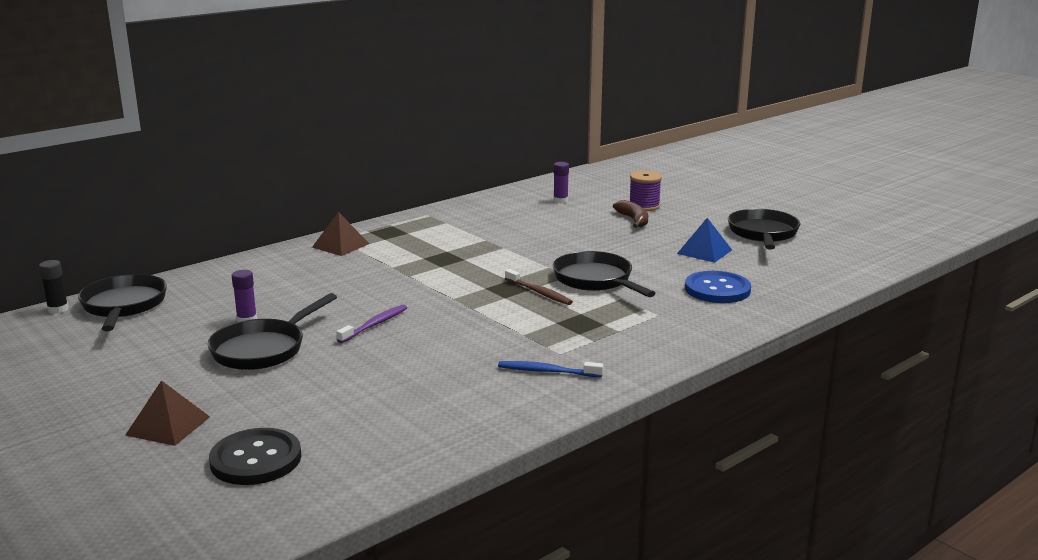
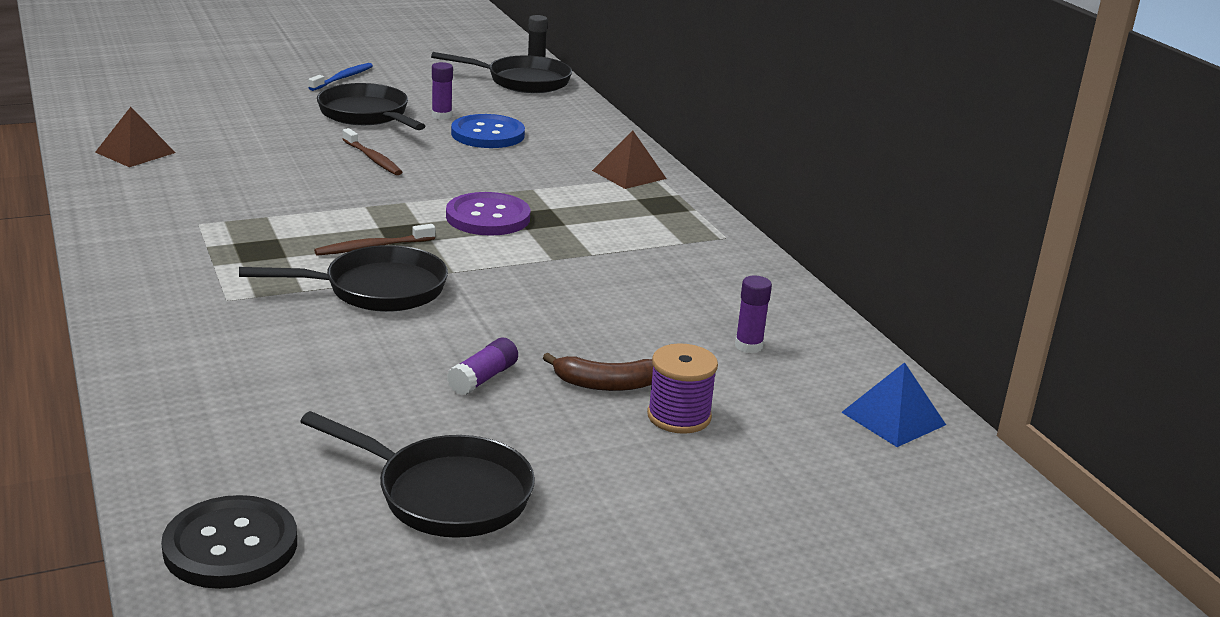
camera: 105 degrees right, 5 degrees up
(168, 425) = (262, 78): brown pyramid -> brown pyramid (135, 152)
(256, 459) = (171, 95): black button -> black button (230, 546)
(375, 324) = (373, 159): purple toothbrush -> brown toothbrush
(456, 271) = (488, 217): none -> purple button
(547, 371) = (168, 209): blue toothbrush -> blue toothbrush (343, 78)
(661, 242) = (483, 378): none -> purple glue stick
(704, 251) = (409, 403): blue pyramid -> blue pyramid (893, 418)
(717, 289) = (255, 364): blue button -> blue button (488, 134)

